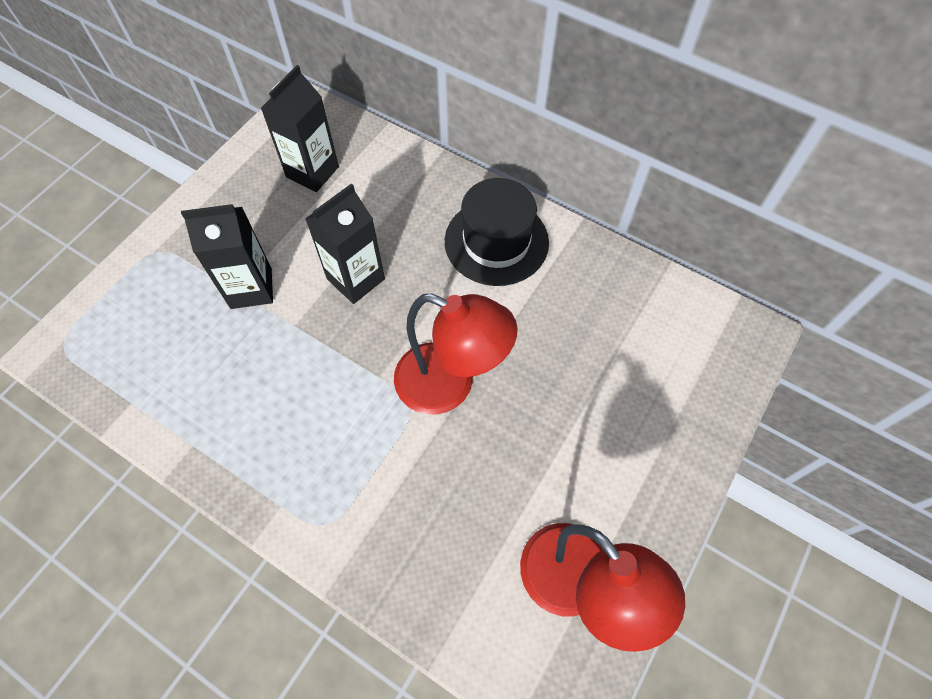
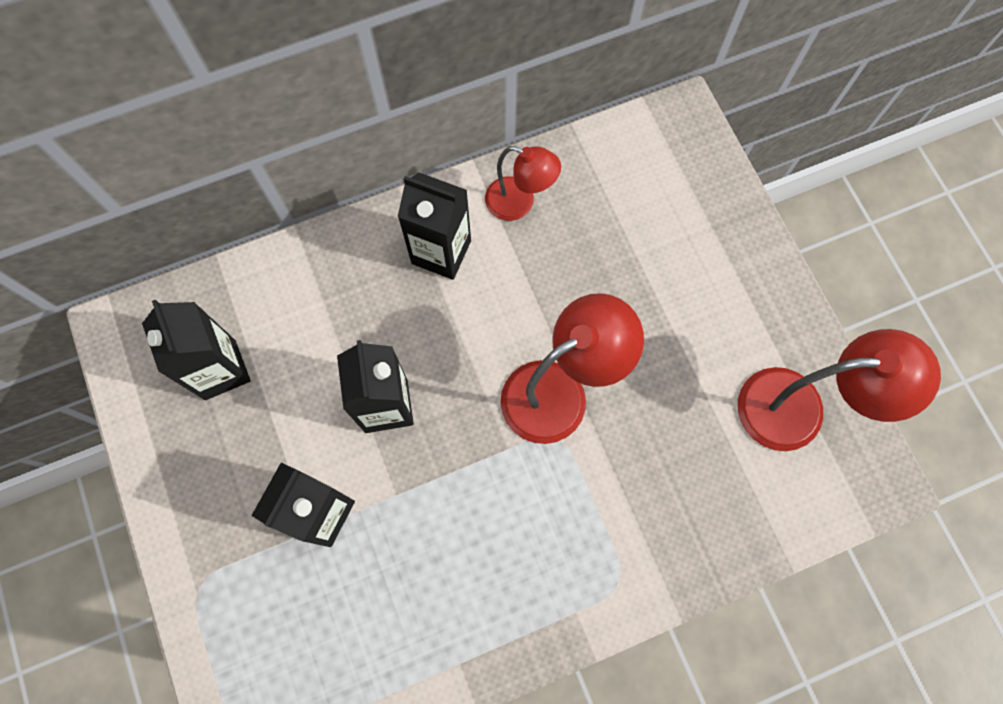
camera: 55 degrees left, 10 degrees up
(496, 241) = (441, 252): black hat -> black carton
(577, 266) = (519, 203): none -> red lamp

